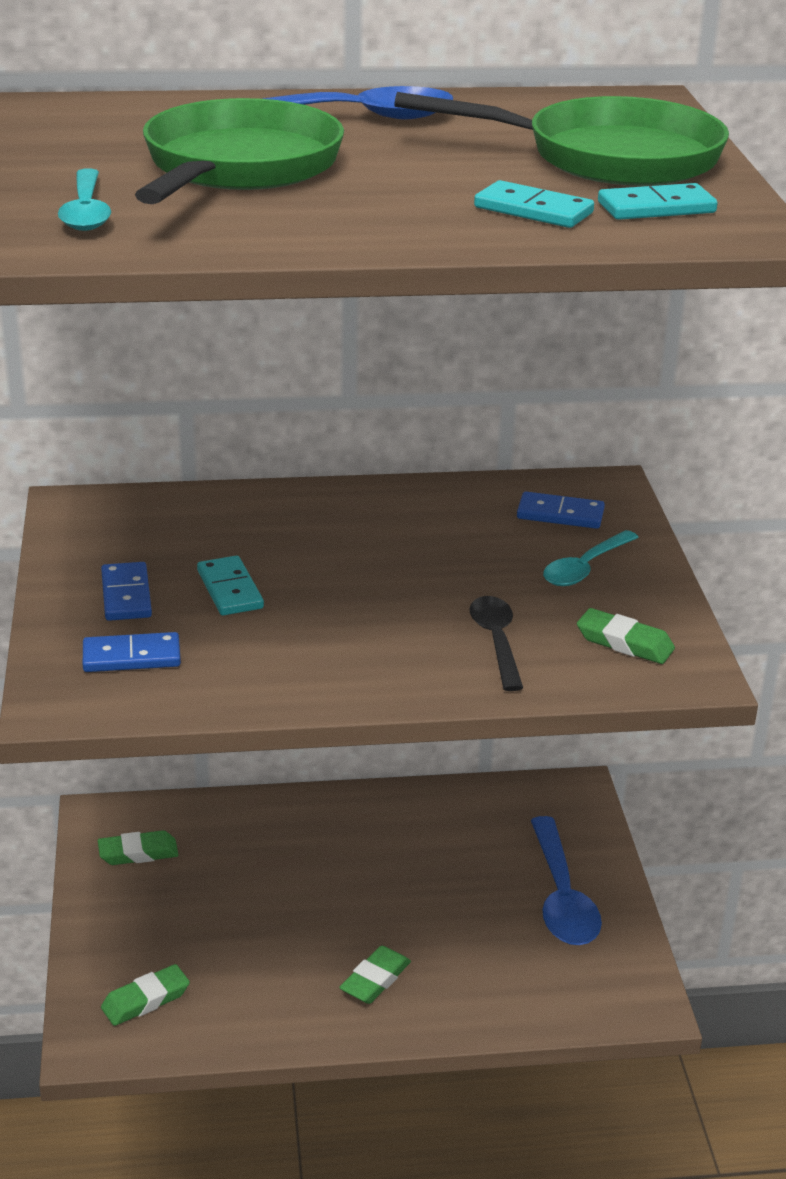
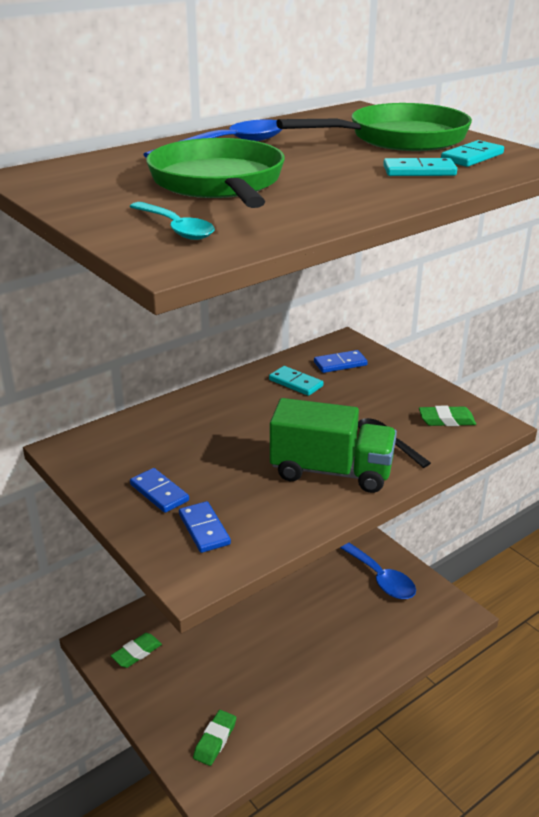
camera: 30 degrees left, 0 degrees up
(131, 657) = (204, 529): blue domino -> blue domino turned 75 degrees counterclockwise
(229, 589) = (216, 466): turquoise domino -> turquoise domino (295, 383)
(372, 649) = (331, 471): none -> green truck
(375, 980) = (327, 665): green eraser -> none
(585, 568) = (384, 388): turquoise spoon -> none

